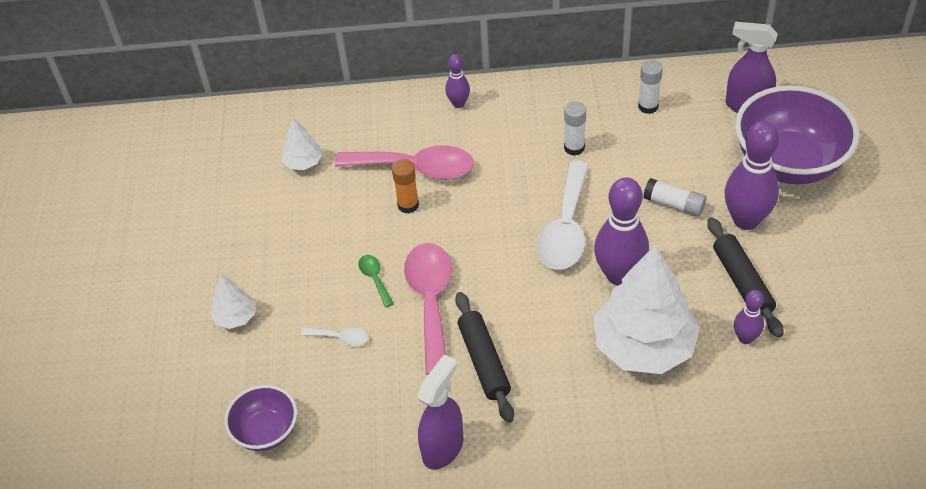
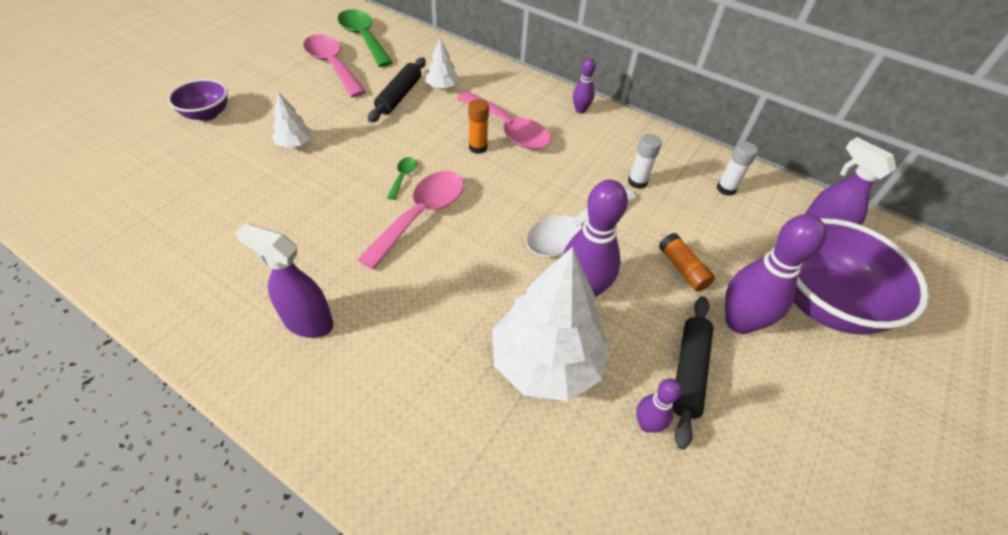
camera: 30 degrees right, 0 degrees up
(152, 157) = (363, 38): none -> green spoon
(161, 211) = (332, 65): none -> pink spoon
(266, 431) = (219, 222): purple bowl -> purple bowl (207, 114)
(340, 338) = (337, 198): white spoon -> none
(443, 447) = (308, 322): purple spray bottle -> purple spray bottle turned 135 degrees counterclockwise
(483, 362) = (409, 281): black rolling pin -> black rolling pin (399, 96)
(674, 204) = (682, 269): white glue stick -> orange glue stick

